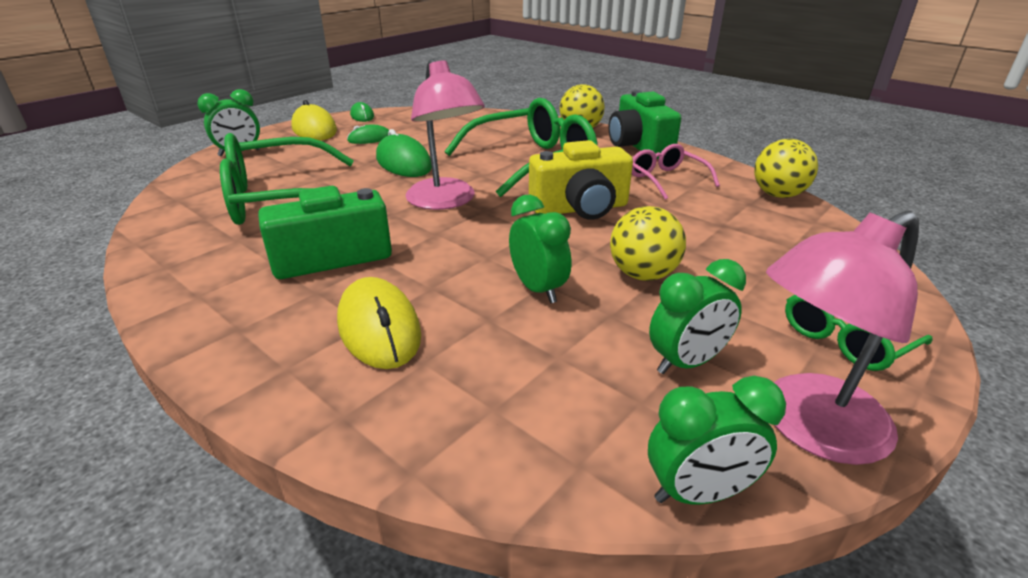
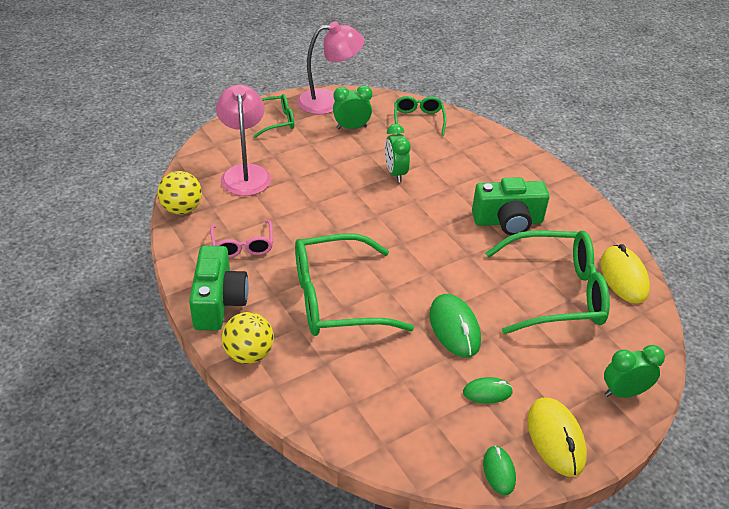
camera: 165 degrees left, 10 degrees up
(379, 328) = (479, 170): yellow mouse -> yellow mouse (623, 277)
(446, 201) = (427, 259): pink lamp -> pink lamp (245, 173)
(550, 427) = (418, 120): none -> green glasses
(580, 209) = (333, 228): yellow camera -> none
(643, 275) = (335, 169): yellow ball -> none
(698, 493) = (381, 96): green clock -> none

